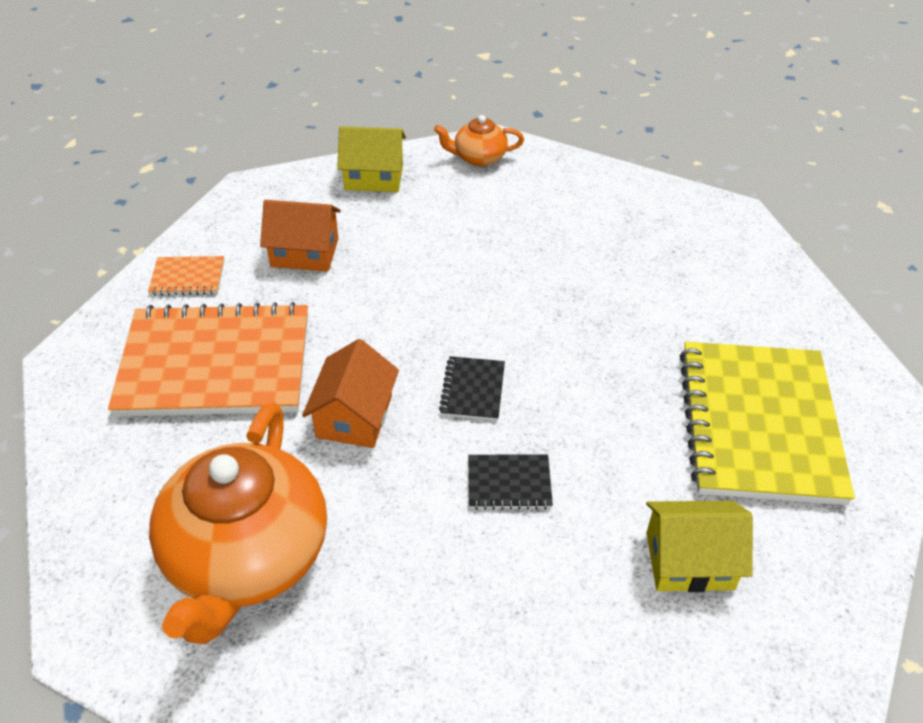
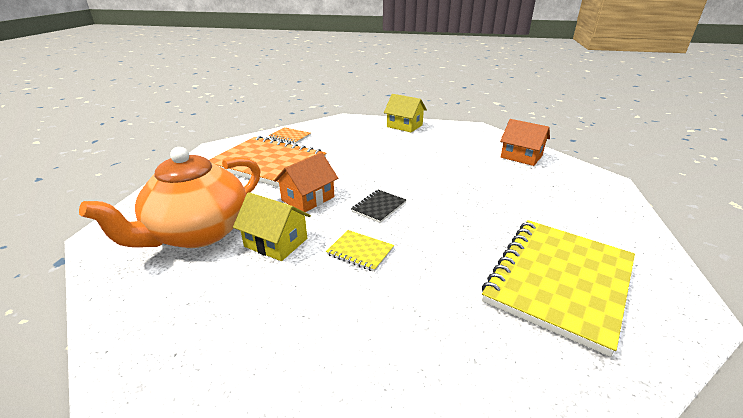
camera: 30 degrees right, 15 degrees down
(305, 252) = (347, 141): orange house -> orange house (521, 156)
(479, 158) = (463, 130): orange teapot -> none
(509, 483) = (360, 252): black notebook -> yellow notebook
(689, 561) = (446, 338): yellow house -> yellow house (276, 242)

